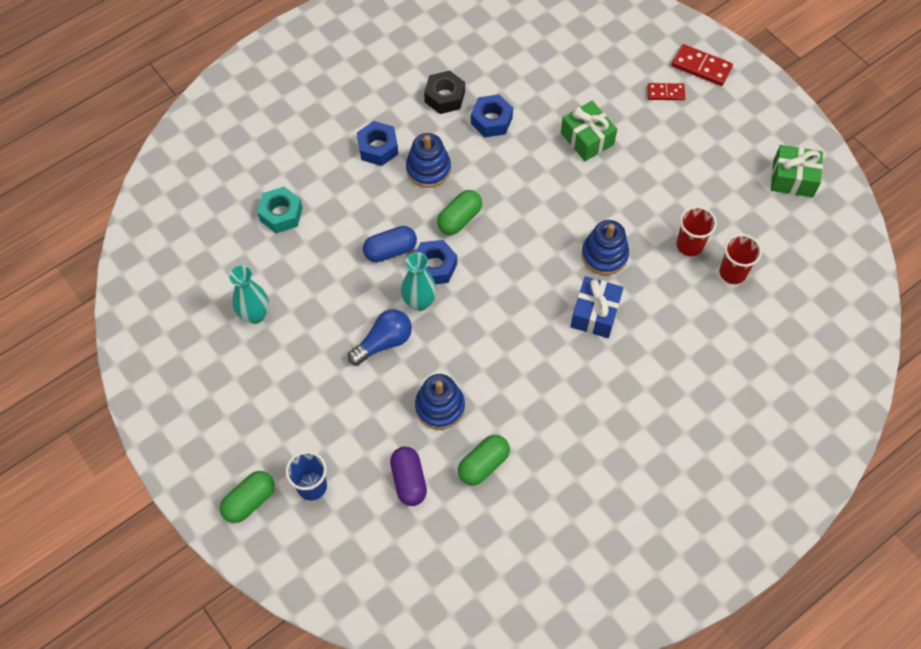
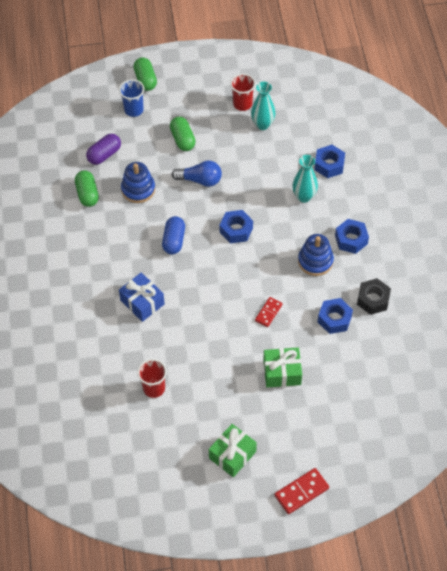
camera: 120 degrees right, 5 degrees down
(281, 214) = (329, 165): turquoise nut -> blue nut
(384, 342) = (200, 180): blue light bulb -> blue light bulb turned 75 degrees counterclockwise
(390, 250) = (264, 211): blue capsule -> blue capsule (174, 240)
(409, 480) = (104, 154): purple capsule -> purple capsule turned 60 degrees counterclockwise
(419, 302) = (215, 210): turquoise vase -> turquoise vase (304, 196)
(459, 219) = (263, 260): green capsule -> green capsule (183, 139)
(604, 255) = (181, 331): blue stacking toy -> none
(665, 93) = (291, 450): red domino -> red domino (268, 313)
(732, 272) = (115, 403): red cup -> red cup (242, 104)
(793, 178) = (162, 493): green gift -> green gift (232, 455)

